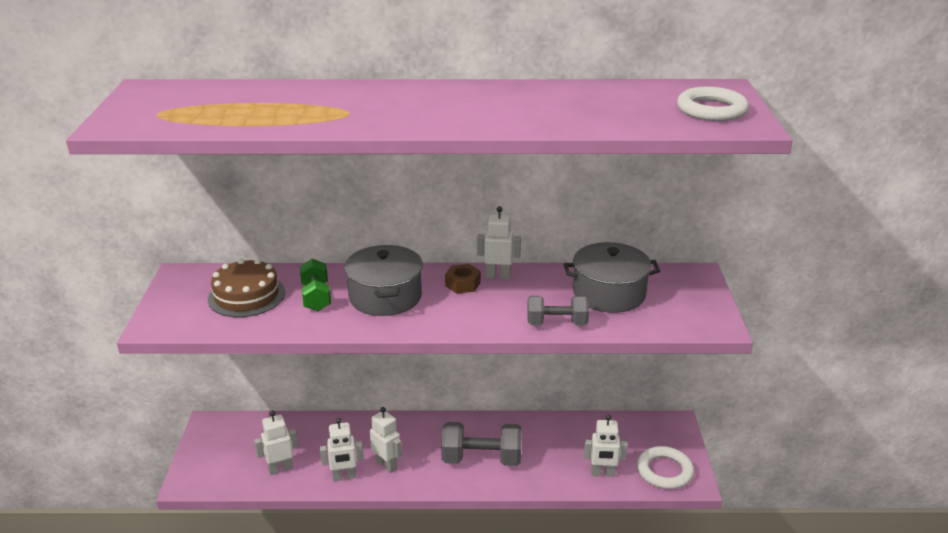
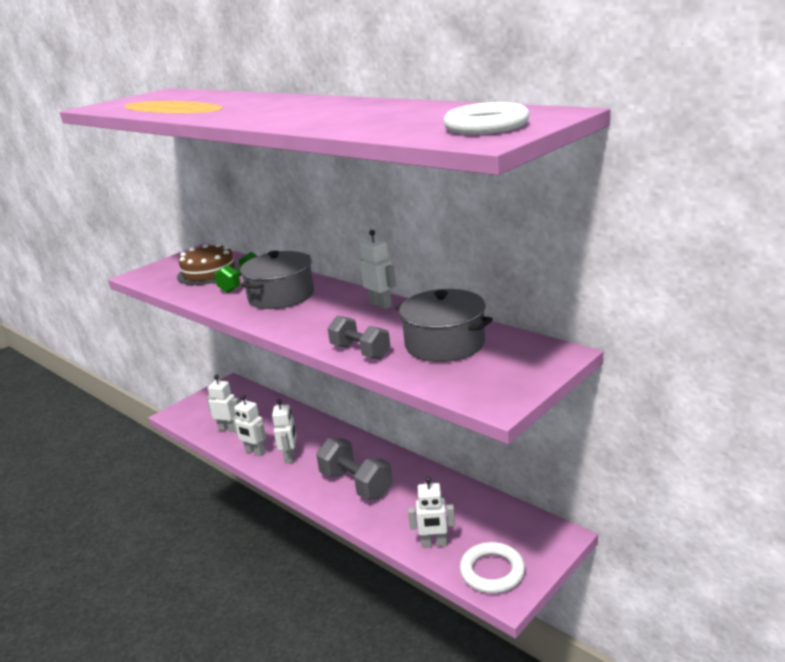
camera: 45 degrees right, 5 degrees down
(462, 284) = (345, 303): brown nut -> none
(602, 473) = (434, 544): white robot -> white robot turned 45 degrees counterclockwise

